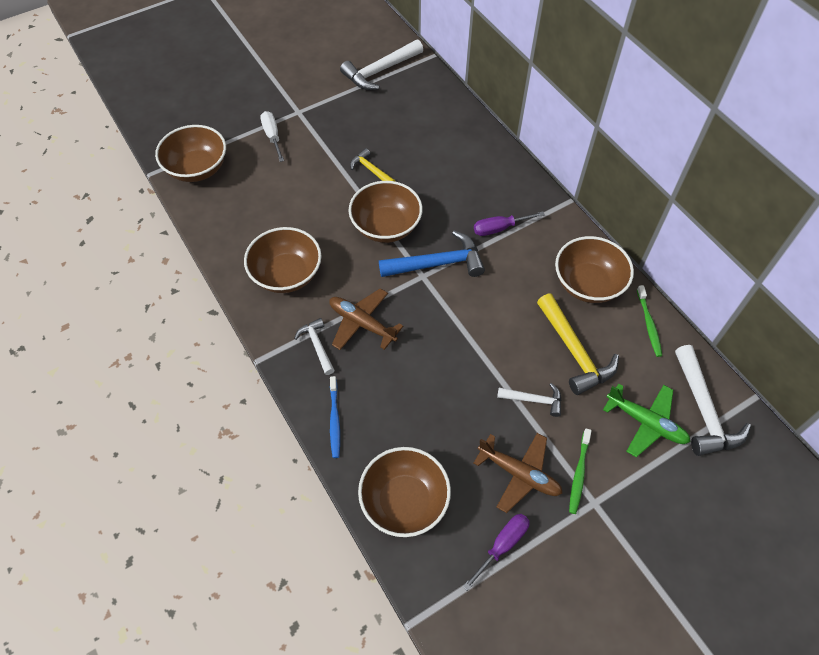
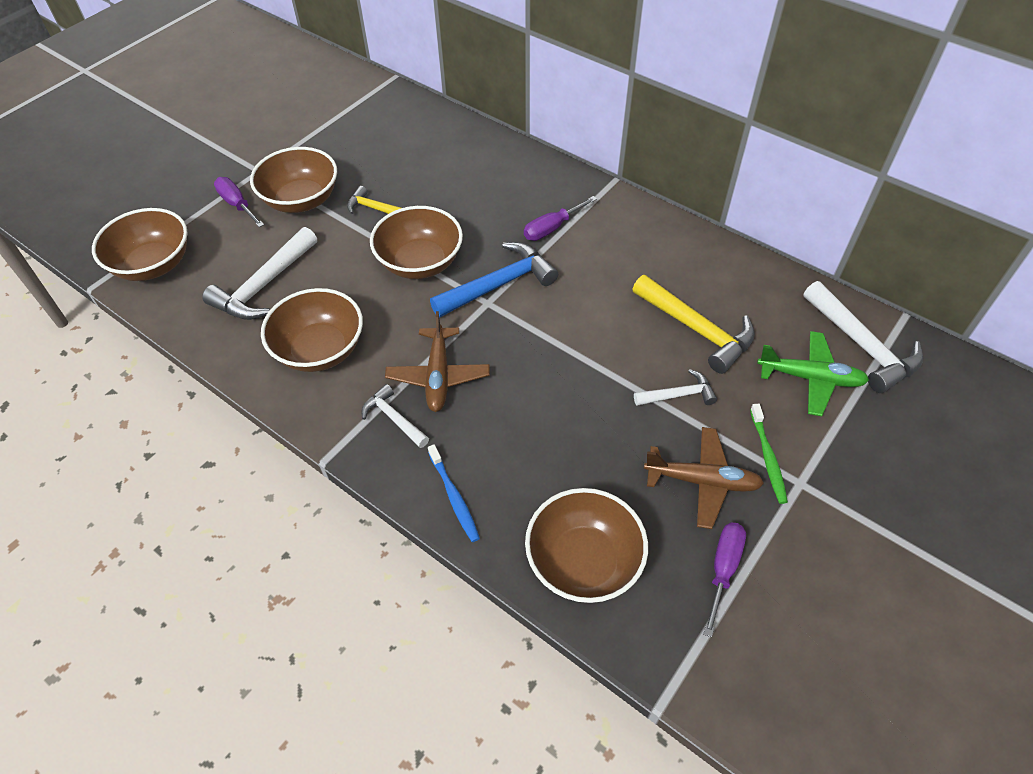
camera: 20 degrees left, 5 degrees down
(272, 136) = (237, 204): white screwdriver -> purple screwdriver
(362, 323) = (438, 376): brown plane -> brown plane turned 105 degrees counterclockwise
(380, 71) = (340, 106): white hammer -> white hammer (264, 285)
(588, 284) = (676, 256): brown bowl -> brown bowl (301, 200)
(649, 324) = (761, 277): green toothbrush -> none

